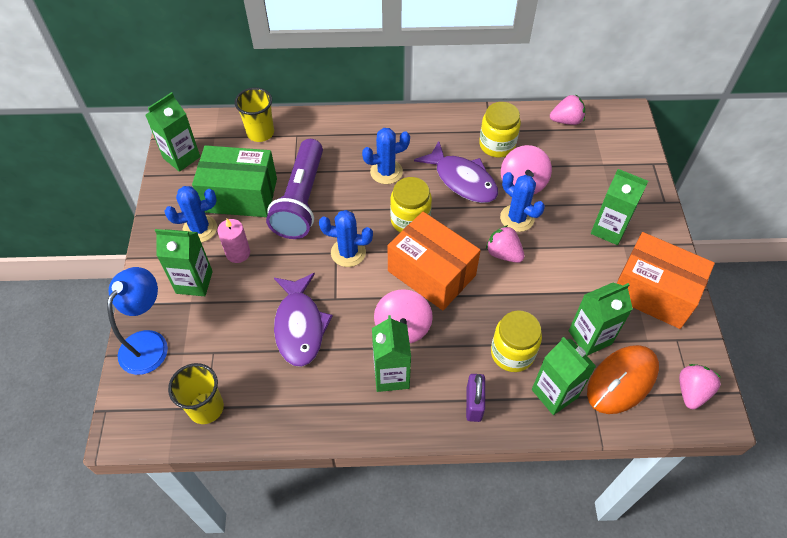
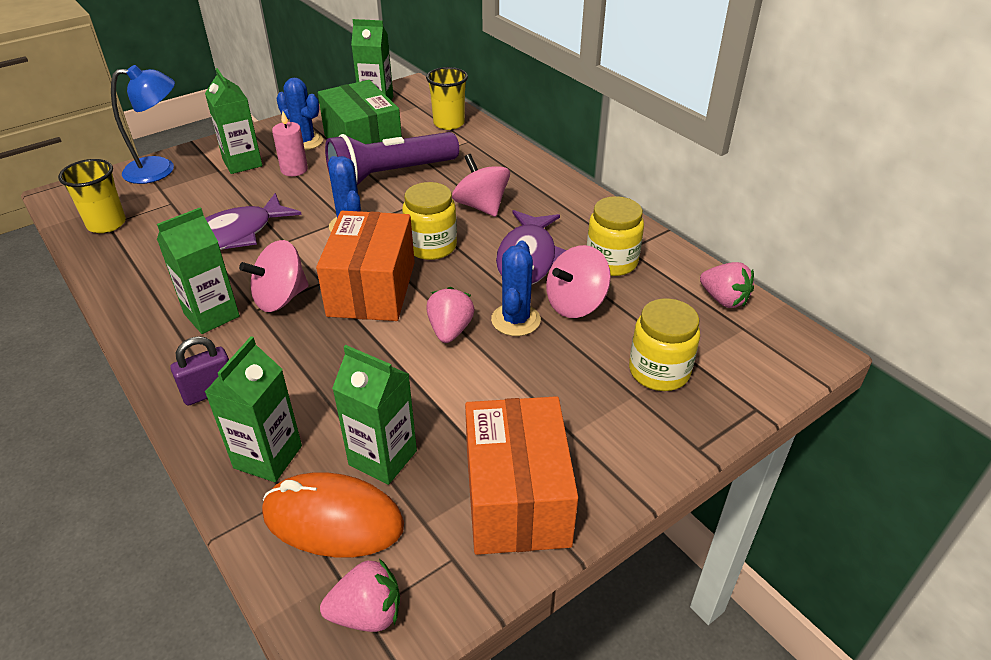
camera: 55 degrees right, 15 degrees down
(386, 172) = (481, 206): blue cactus -> pink spinning top
(512, 353) = (305, 395): yellow jar -> yellow jar (659, 371)
(609, 229) = (584, 408): green carton -> none

